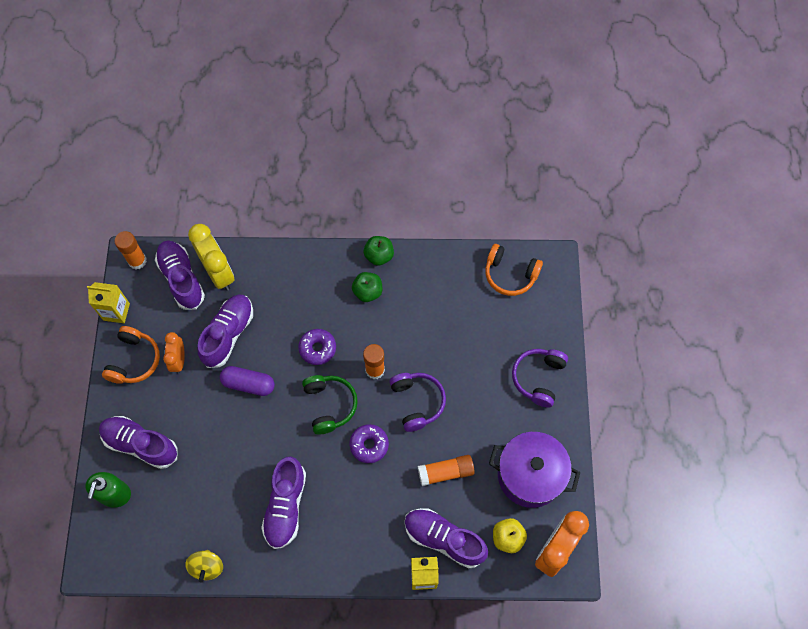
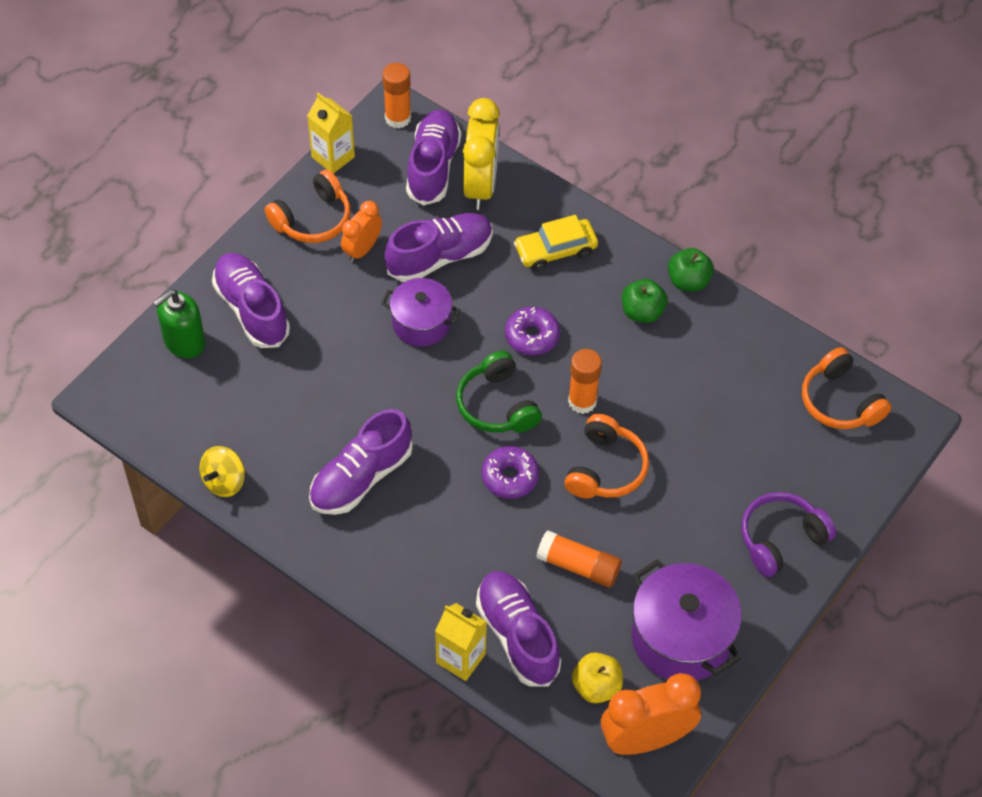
camera: 35 degrees right, 10 degrees down
(248, 384) = (421, 323): purple capsule -> purple pot
(292, 286) = (555, 250): none -> yellow car
(329, 405) = (497, 405): green headphones -> green headphones turned 135 degrees clockwise
(417, 402) = (605, 468): purple headphones -> orange headphones

